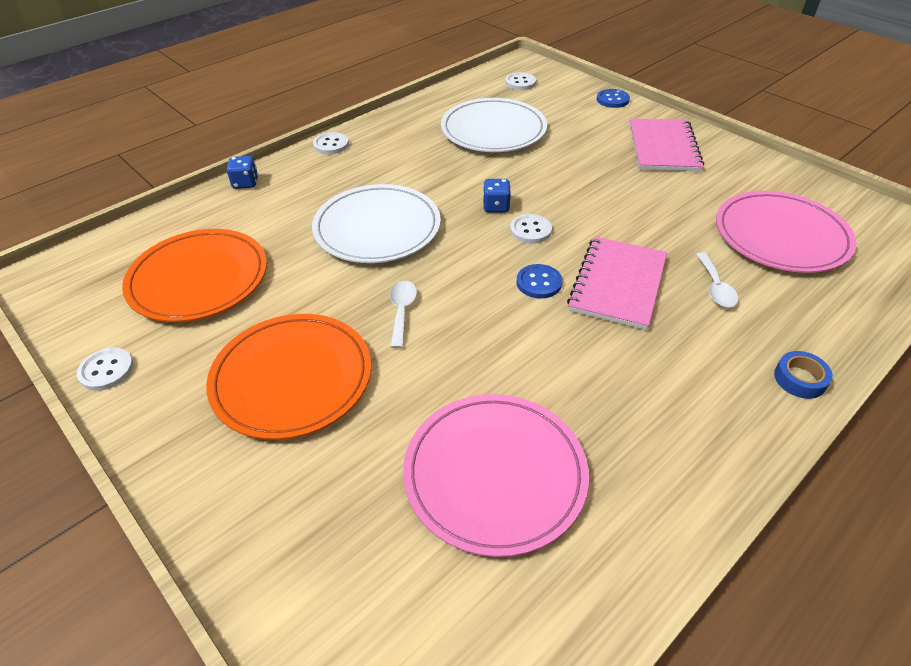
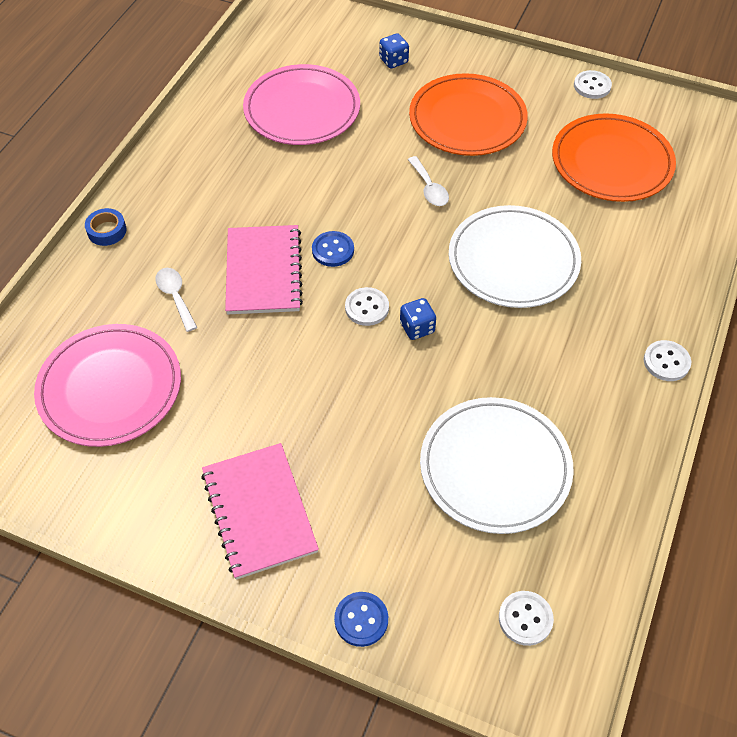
camera: 155 degrees right, 10 degrees up
(245, 183) = (692, 270): blue dice -> blue dice (393, 61)

